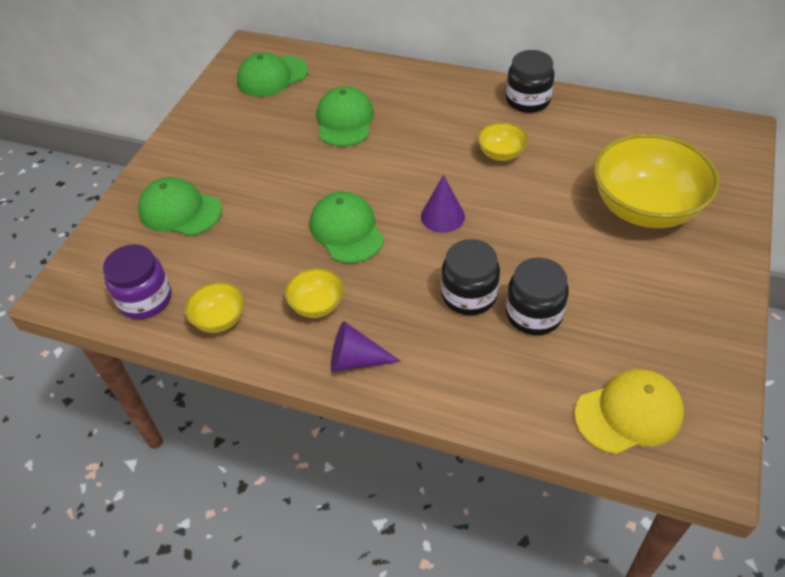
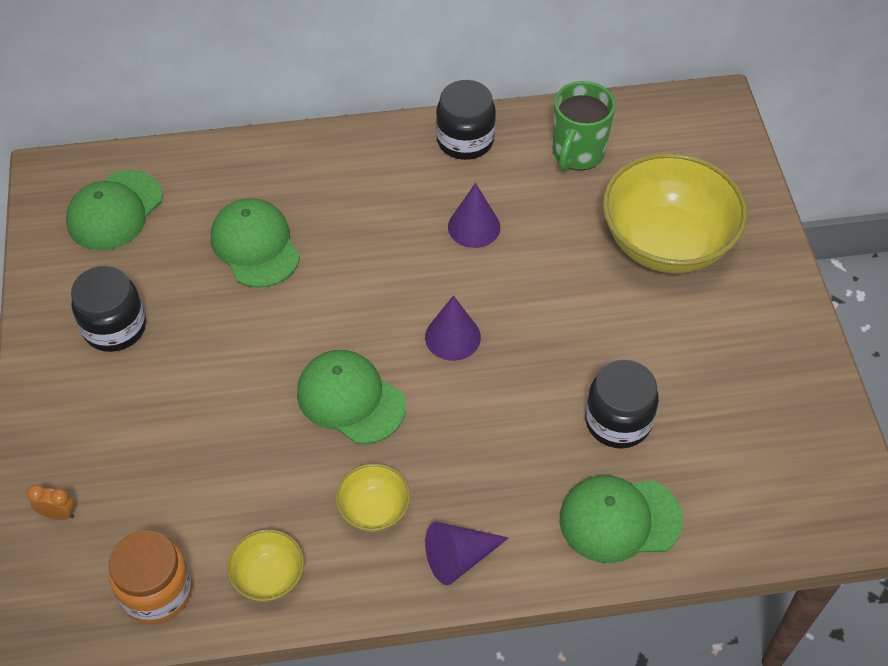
camera: 30 degrees left, 5 degrees up
(121, 231) = (58, 514): none -> orange clock
(145, 299) = (157, 591): purple jar -> orange jar
(180, 210) = (119, 454): green cap -> green cap (619, 519)
(469, 295) = (537, 426): black jar -> black jar (115, 327)
(501, 154) = (474, 227): yellow bowl -> purple cone
(607, 131) = (577, 153): none -> green mug
(629, 413) = (766, 495): yellow cap -> none

